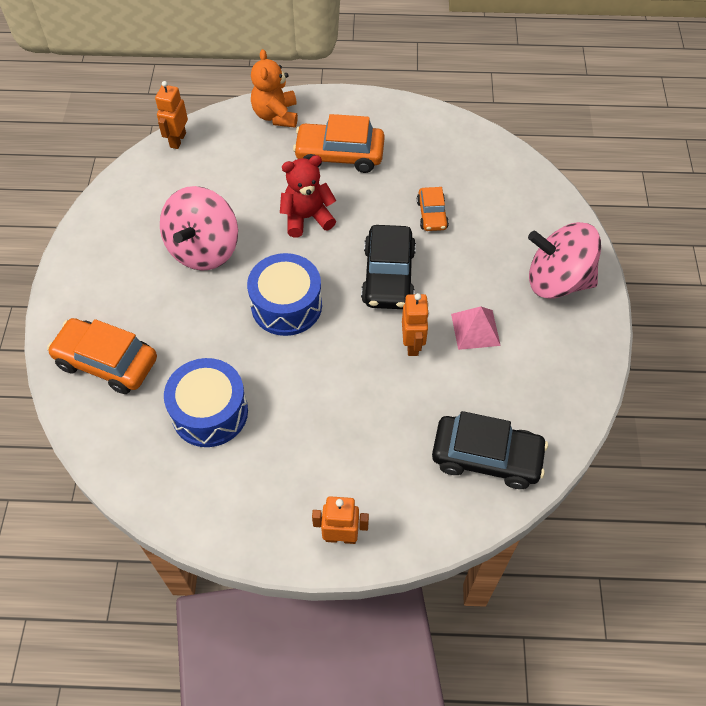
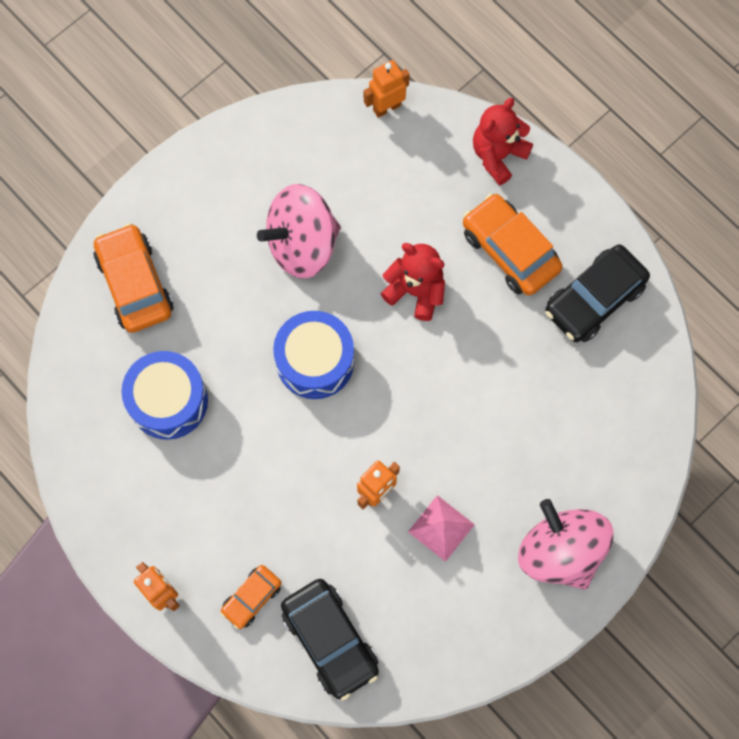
camera: 45 degrees right, 15 degrees up
(276, 115) = (498, 155): orange teddy bear -> red teddy bear
(388, 276) = (423, 411): black car -> black car (594, 299)
(432, 214) = (524, 387): orange car -> orange car (252, 598)

